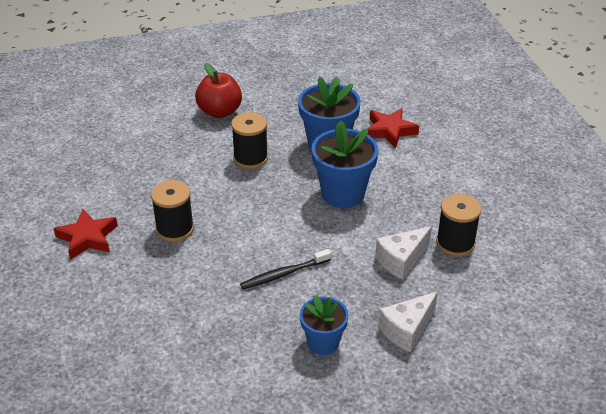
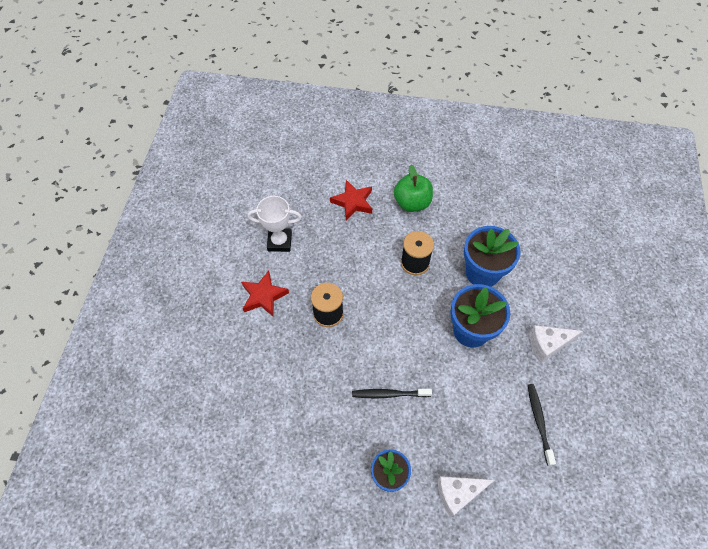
camera: 25 degrees right, 20 degrees up
(82, 186) = (279, 242): none -> white trophy
(220, 111) = (412, 203): red apple -> green apple
(390, 131) = (541, 276): red star -> red star (353, 202)
(401, 260) = (486, 421): white cheese -> white cheese (547, 344)
(455, 243) = (539, 422): black spool -> black toothbrush

